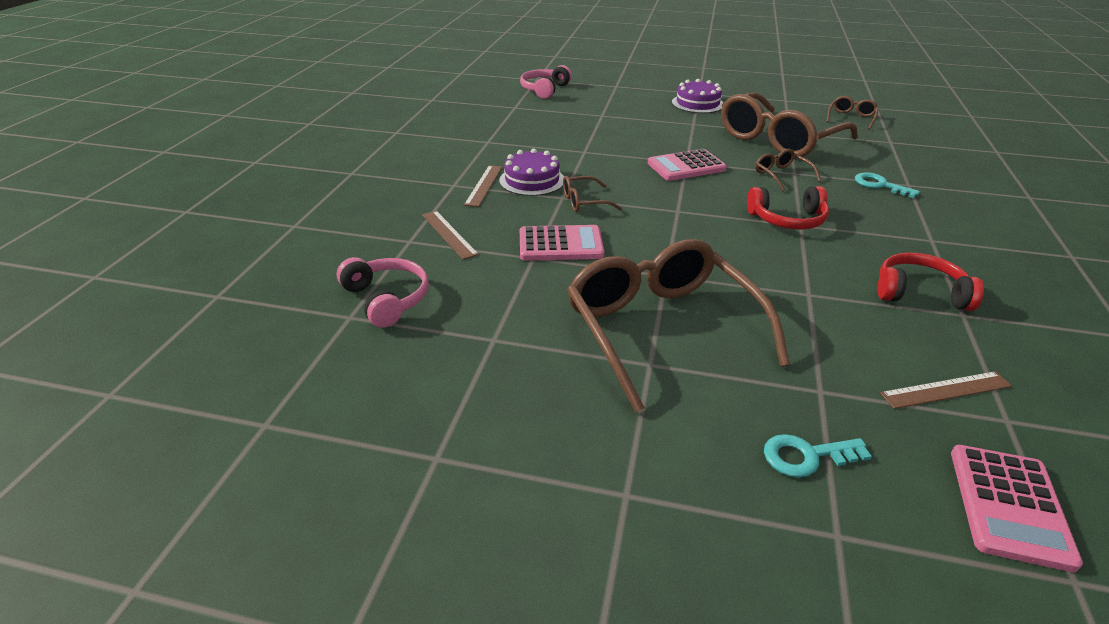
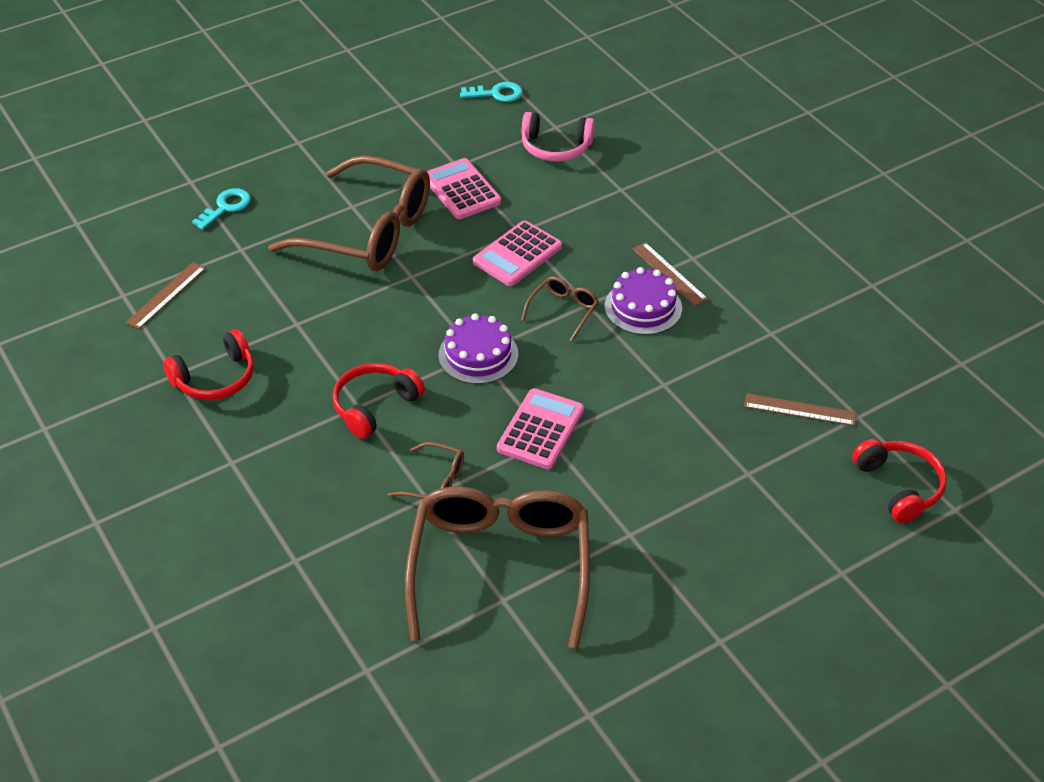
camera: 135 degrees right, 10 degrees up
(449, 234) = (606, 211): brown ruler -> brown ruler (799, 410)
(545, 90) = (899, 486): pink headphones -> red headphones
(697, 103) = (684, 600): purple cake -> purple cake (478, 354)
(851, 118) = (458, 716): brown glasses -> none
(880, 185) = (324, 535): turquoise key -> turquoise key (496, 94)
(1009, 505) = (113, 242): pink calculator -> pink calculator (462, 190)

